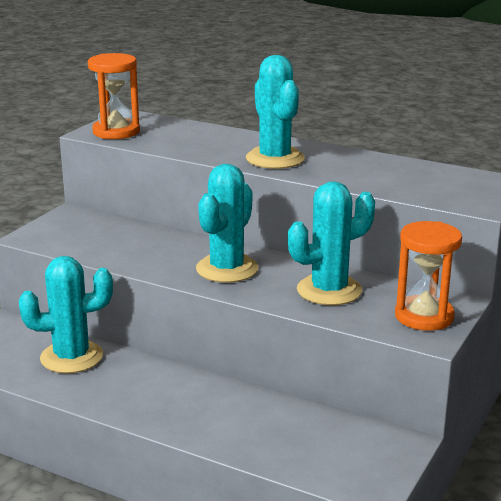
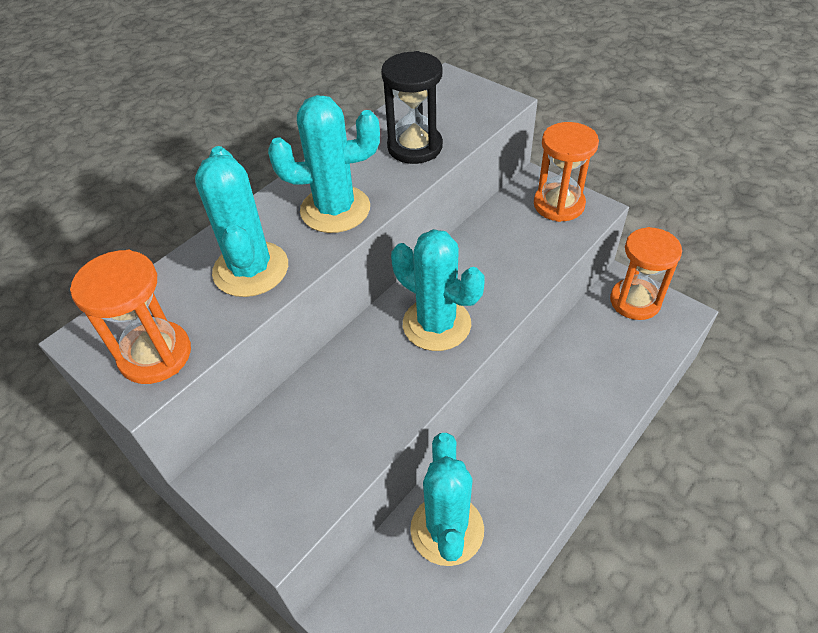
camera: 75 degrees left, 25 degrees up
(329, 290) = (501, 254): turquoise cactus -> turquoise cactus (251, 269)
(375, 176) = (415, 147): none -> black hourglass
(377, 452) = (635, 301): none -> orange hourglass

